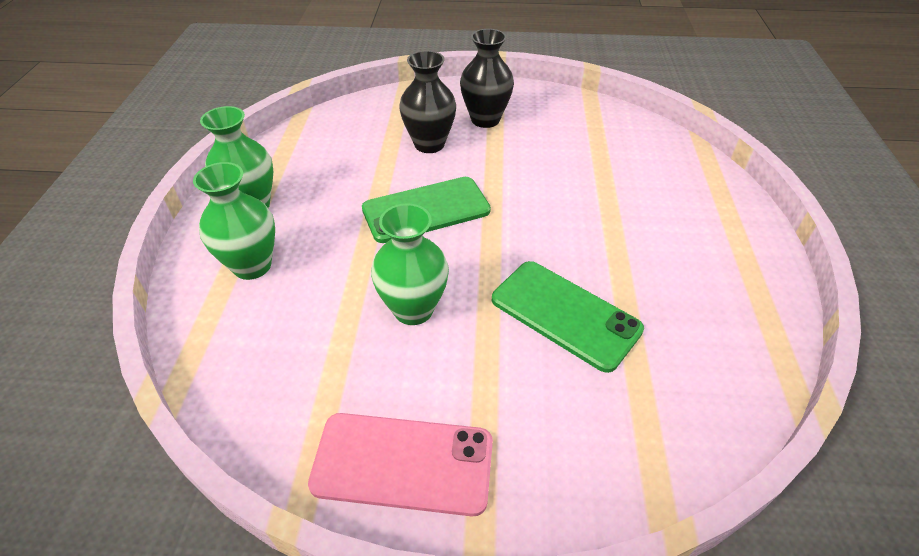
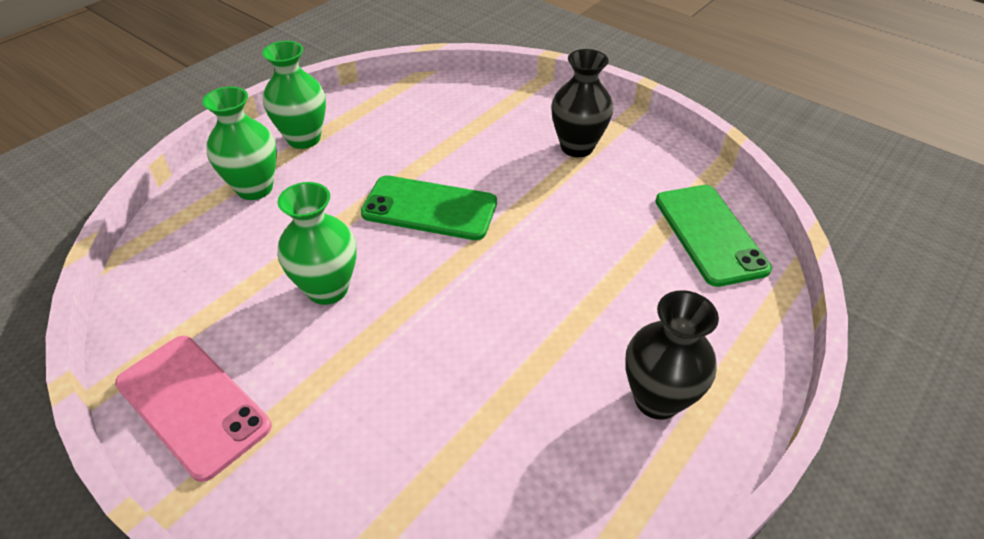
camera: 35 degrees right, 0 degrees up
(429, 144) = (498, 148): black vase -> black vase (657, 399)
(565, 314) = (443, 368): green phone -> green phone (709, 234)

